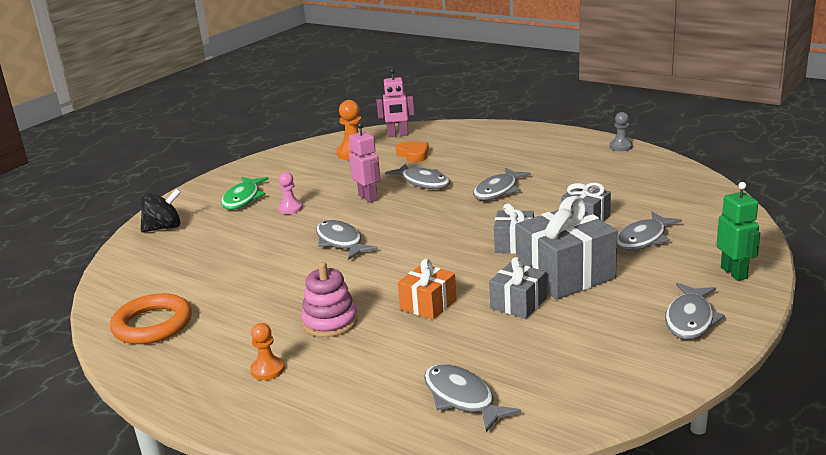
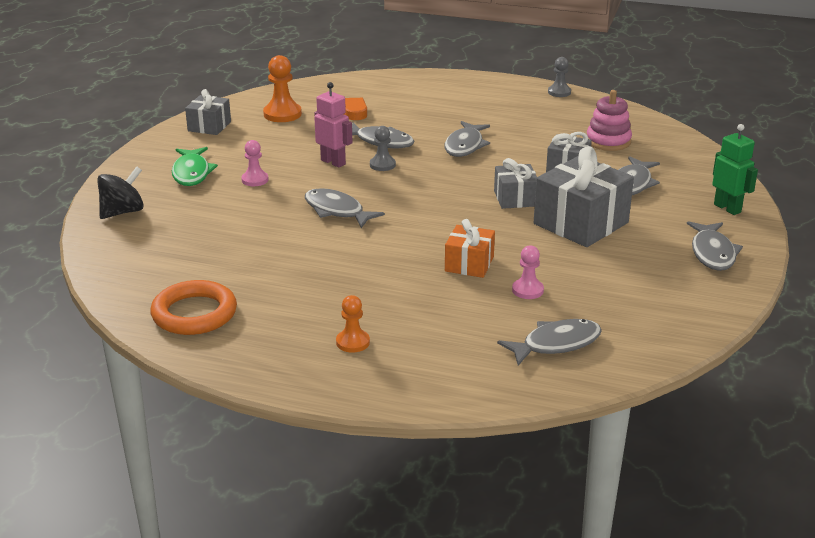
camera: 20 degrees left, 5 degrees up
(330, 322) = (383, 291): pink stacking toy -> pink stacking toy (608, 141)
(397, 135) = (317, 91): pink robot -> none
(410, 203) = (382, 165): none -> grey pawn
(462, 398) = (556, 344): grey fish -> grey fish turned 120 degrees clockwise
(469, 337) = (527, 290): none -> pink pawn
(518, 303) = (553, 254): grey gift -> grey gift (209, 126)

